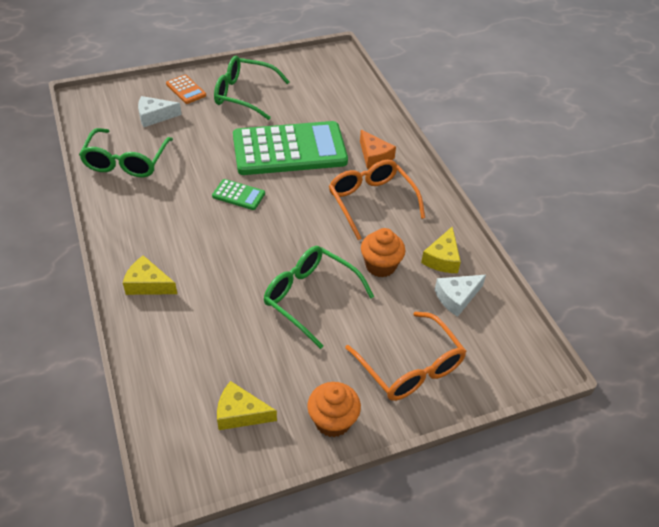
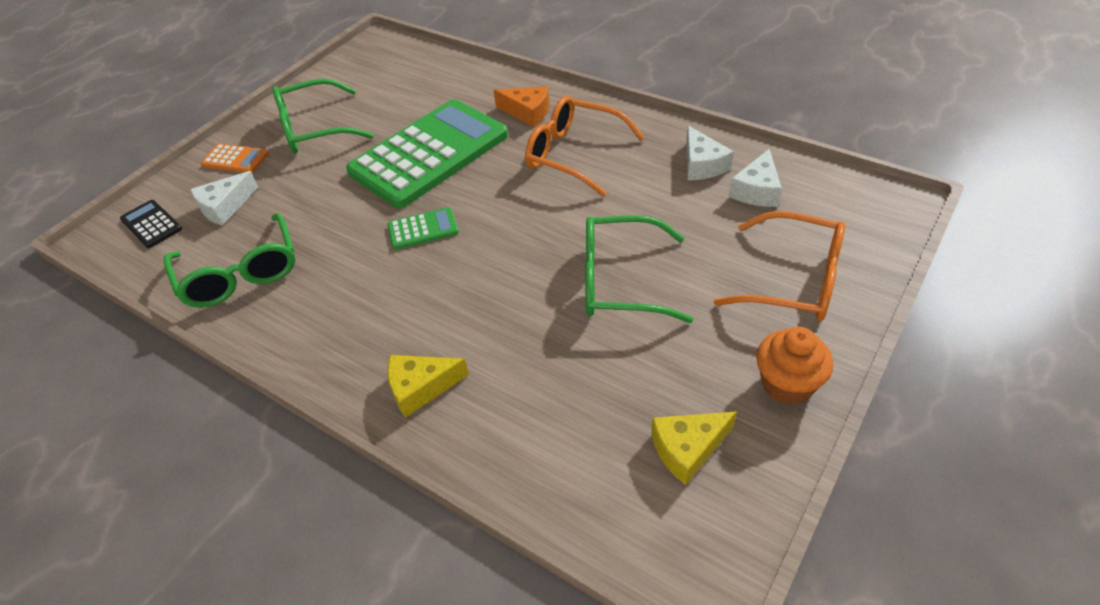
camera: 30 degrees left, 0 degrees up
(111, 105) = (151, 224): none -> black calculator
(380, 266) = (653, 206): orange cupcake -> none
(442, 258) = (702, 164): yellow cheese -> white cheese

